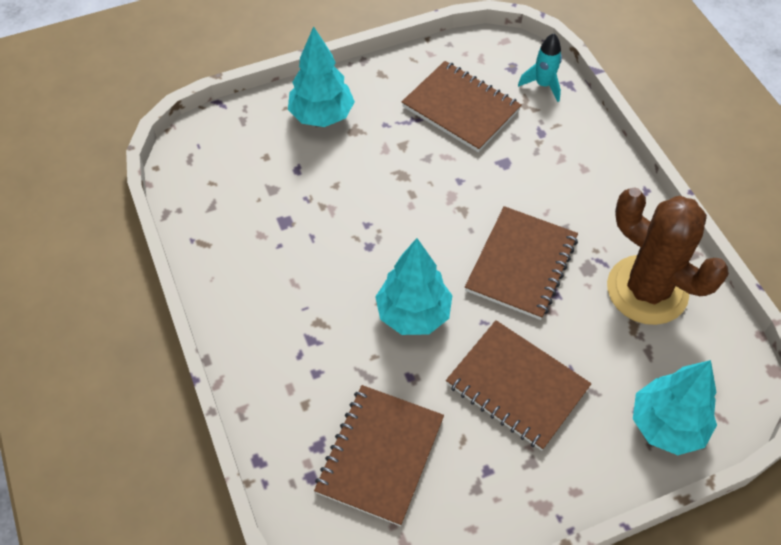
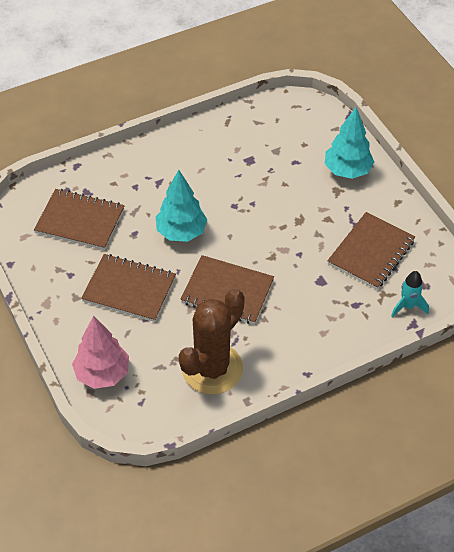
camera: 85 degrees right, 5 degrees down
(517, 386) = (129, 289): brown notebook -> brown notebook turned 75 degrees clockwise
(667, 425) = (102, 374): turquoise tree -> pink tree

